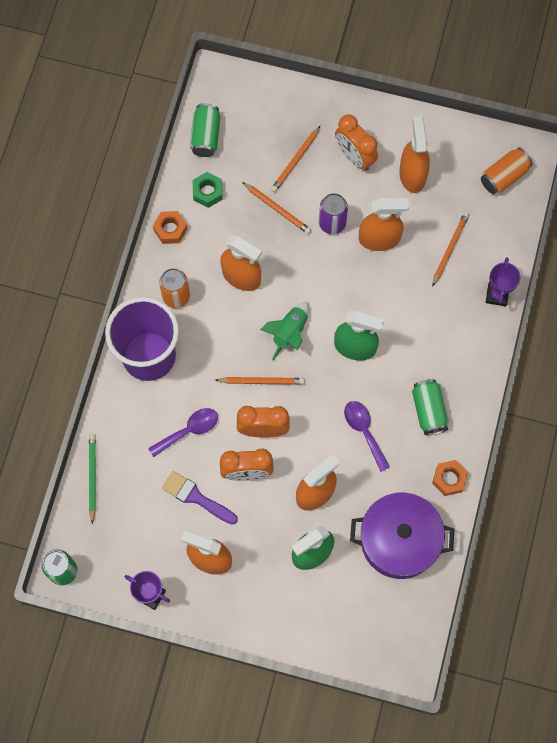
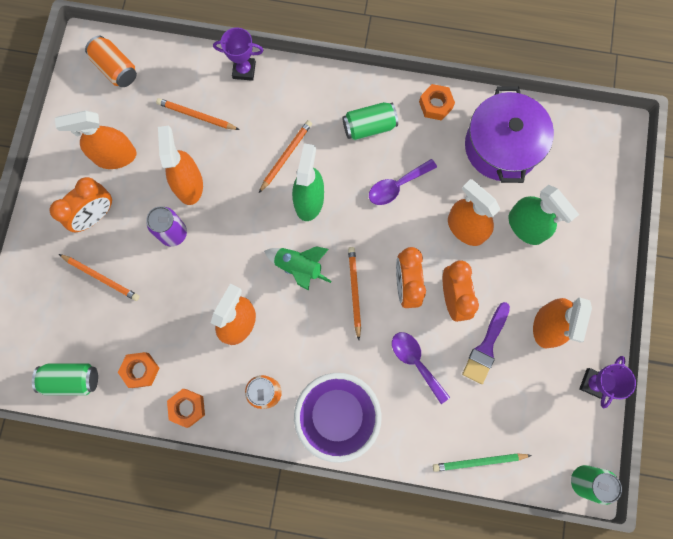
camera: 95 degrees left, 5 degrees up
(207, 192) = (141, 370): green nut -> orange nut
(277, 209) = (159, 292): orange pencil -> orange pencil (286, 156)

